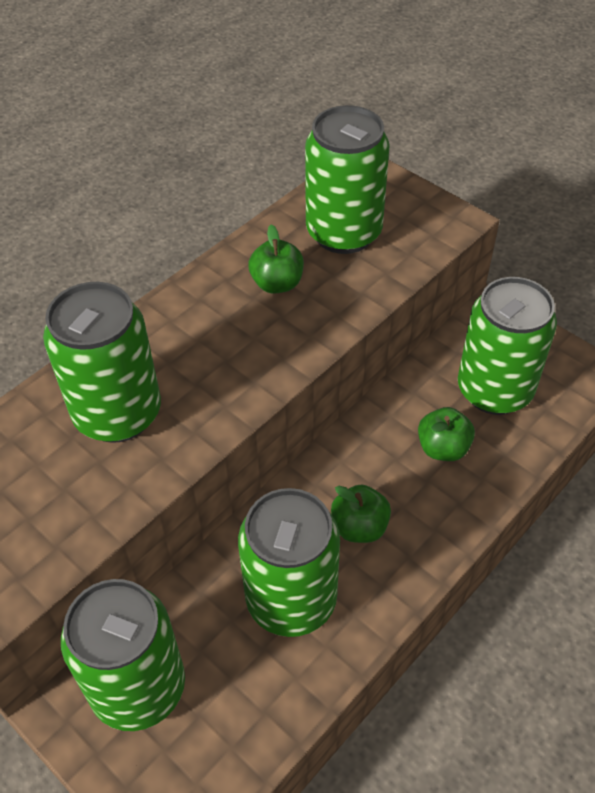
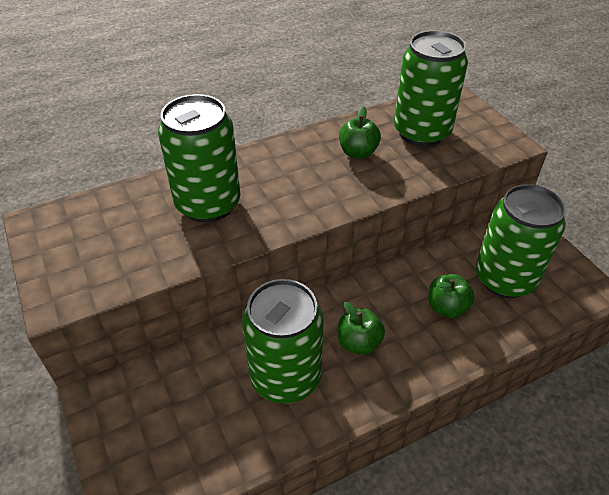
camera: 20 degrees right, 5 degrees down
(138, 687) = (151, 399): green can -> none

